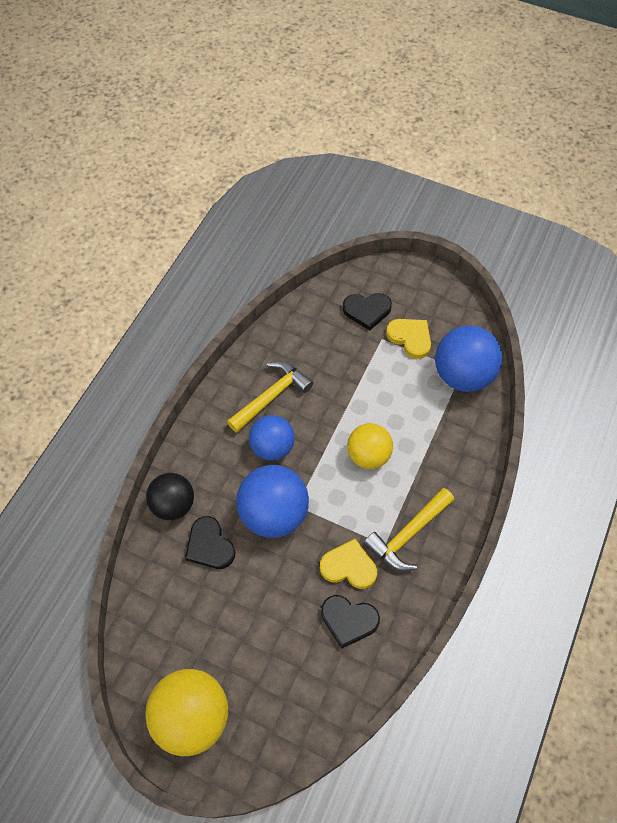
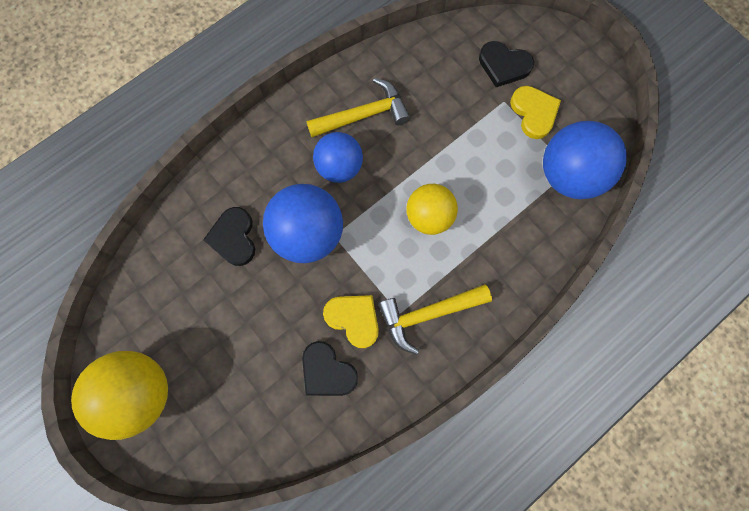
camera: 25 degrees right, 15 degrees up
(173, 505) = (220, 183): black ball -> none

